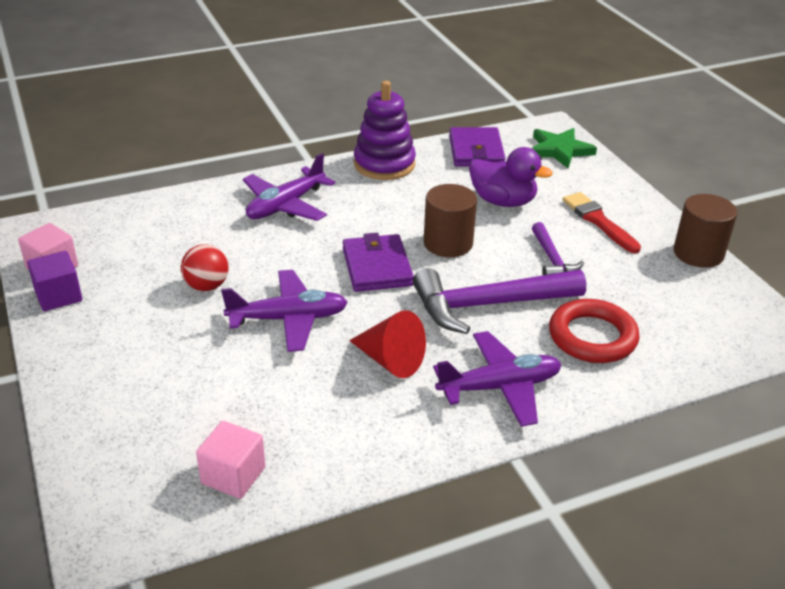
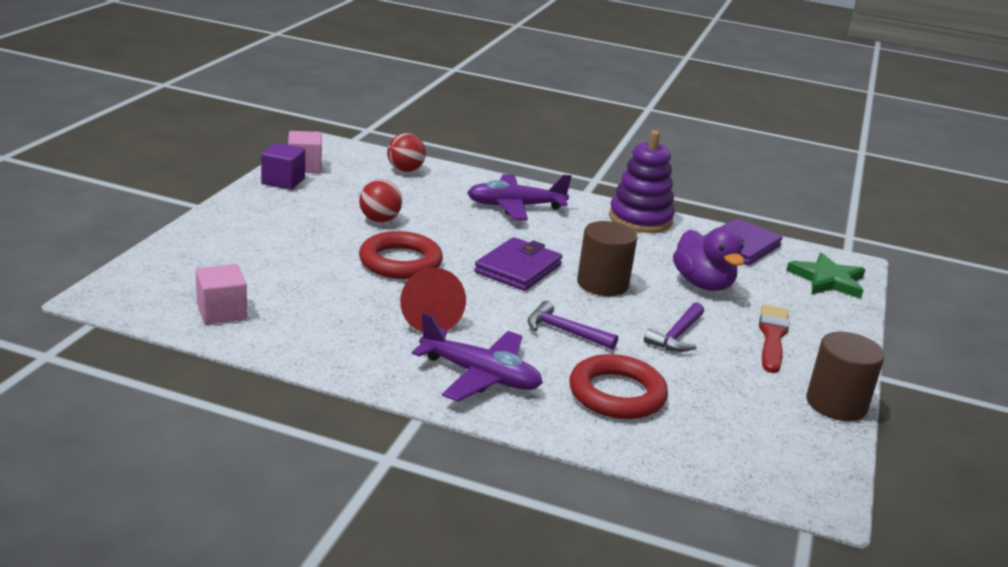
camera: 40 degrees right, 10 degrees down
(145, 218) = (405, 170): none -> red ball
(288, 319) = (400, 262): purple plane -> red ring
(488, 305) = (565, 331): purple hammer -> purple hammer, size x0.53

